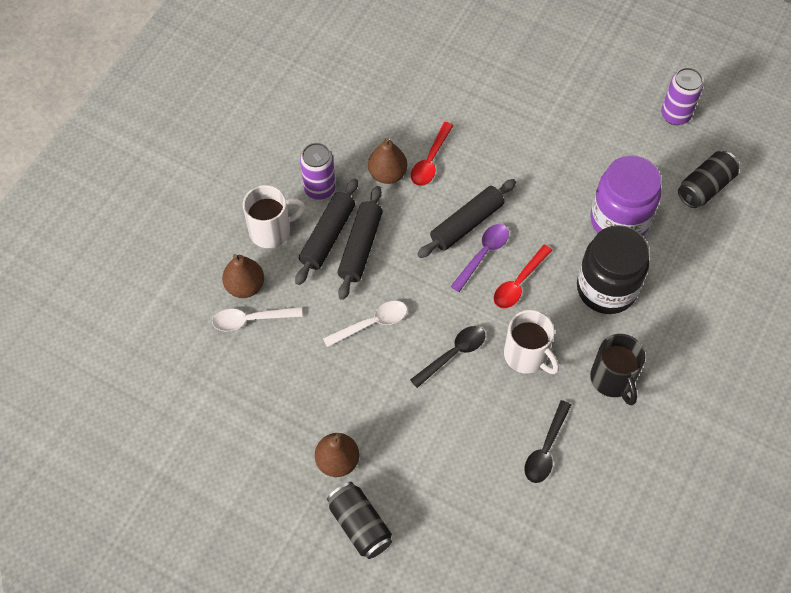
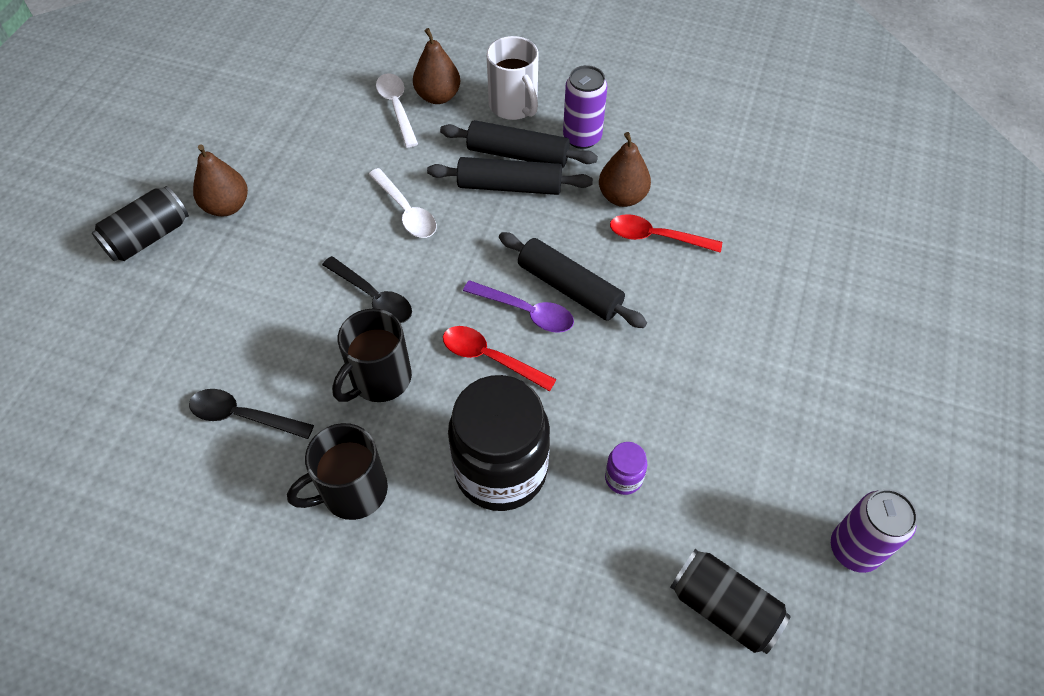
camera: 80 degrees right, 5 degrees down
(527, 356) = (379, 379): white mug -> black mug
(619, 220) = (623, 478): purple jar -> purple jar, size x0.41

